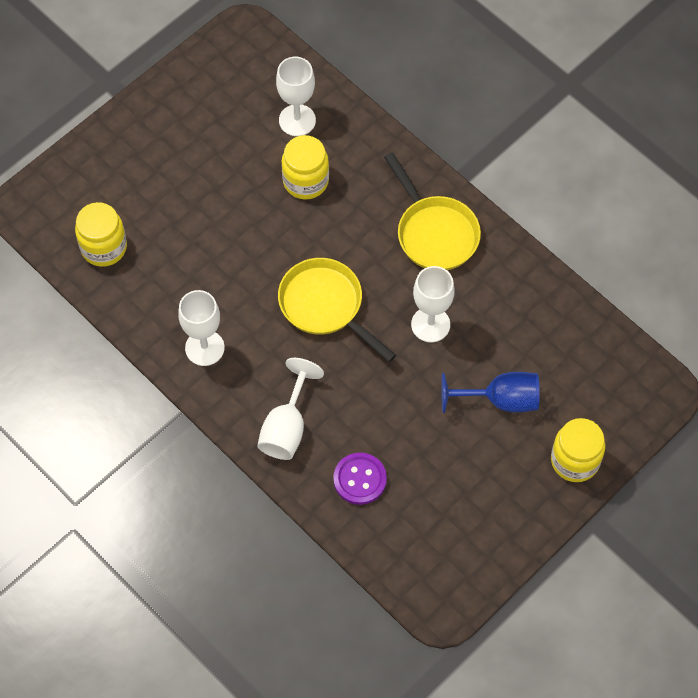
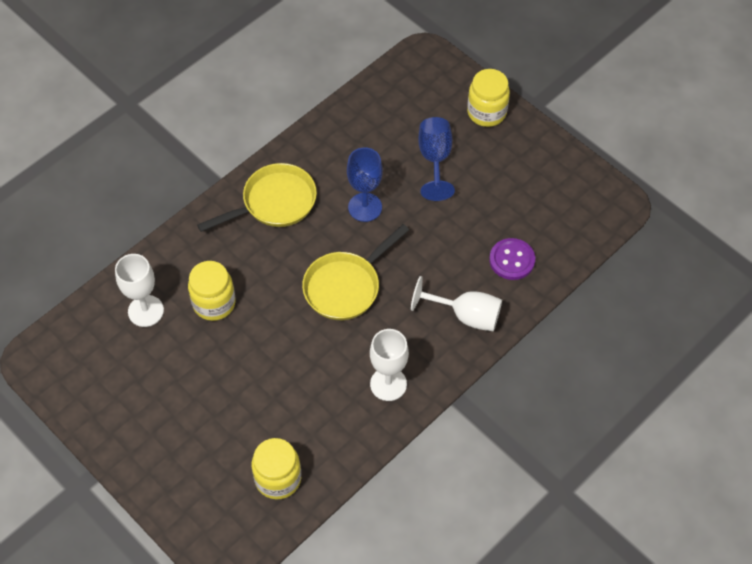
camera: 90 degrees left, 5 degrees down
(430, 324) = (365, 207): white goblet -> blue goblet

